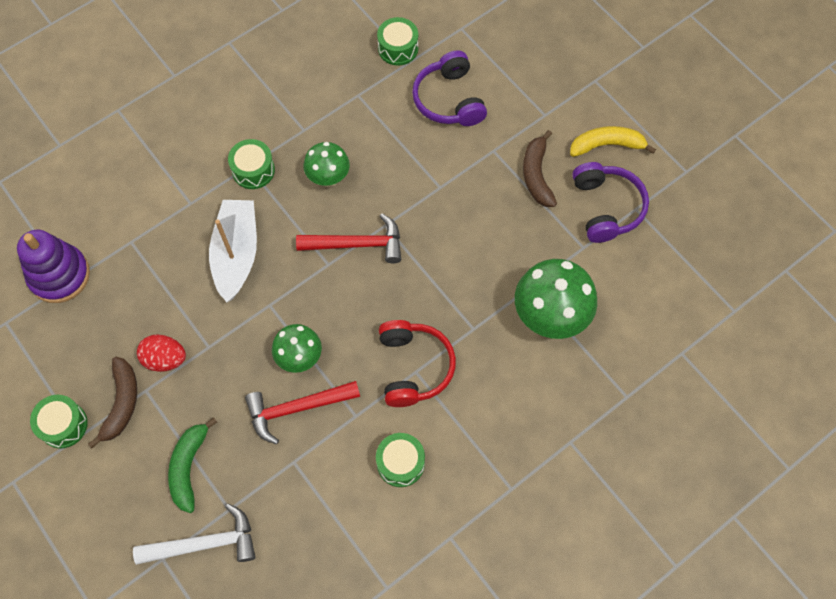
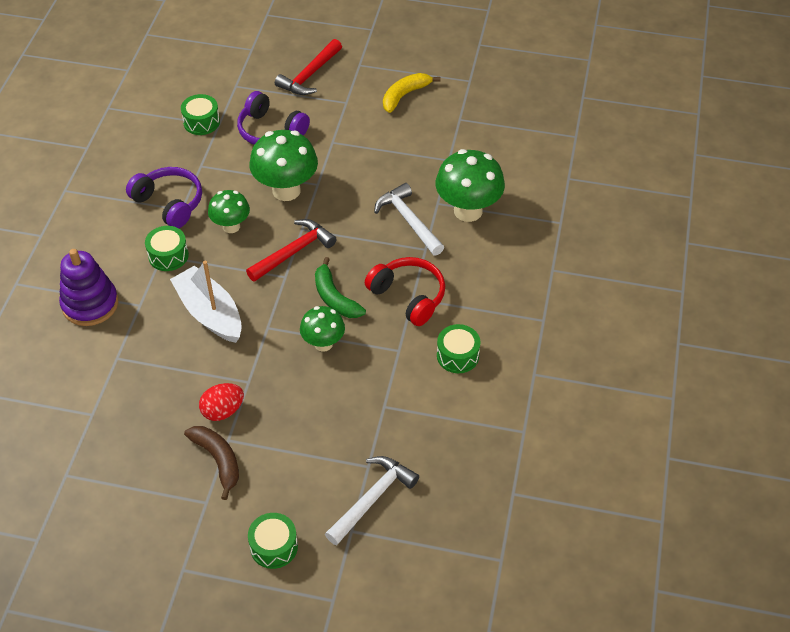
camera: 40 degrees left, 15 degrees down
(59, 275) = (79, 415): purple stacking toy -> purple stacking toy (90, 304)
(63, 425) = (185, 505): green drum -> green drum (274, 546)
(189, 467) = (311, 462): green banana -> green banana (335, 297)
(296, 409) = (353, 374): red hammer -> red hammer (309, 75)
(407, 174) = (286, 190): none -> green mushroom
(486, 286) = (408, 220): none -> white hammer
(536, 175) = (376, 138): brown banana -> none
(606, 207) = (440, 129): purple headphones -> purple headphones (169, 203)

